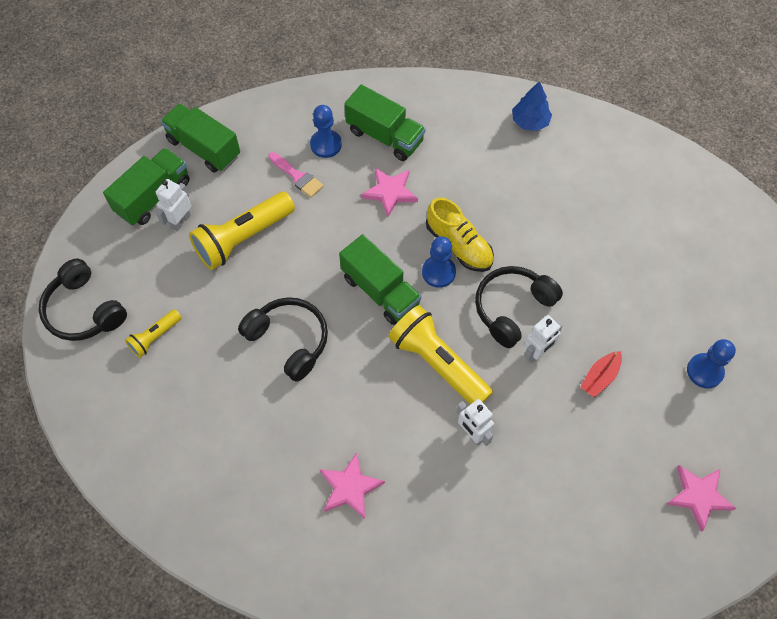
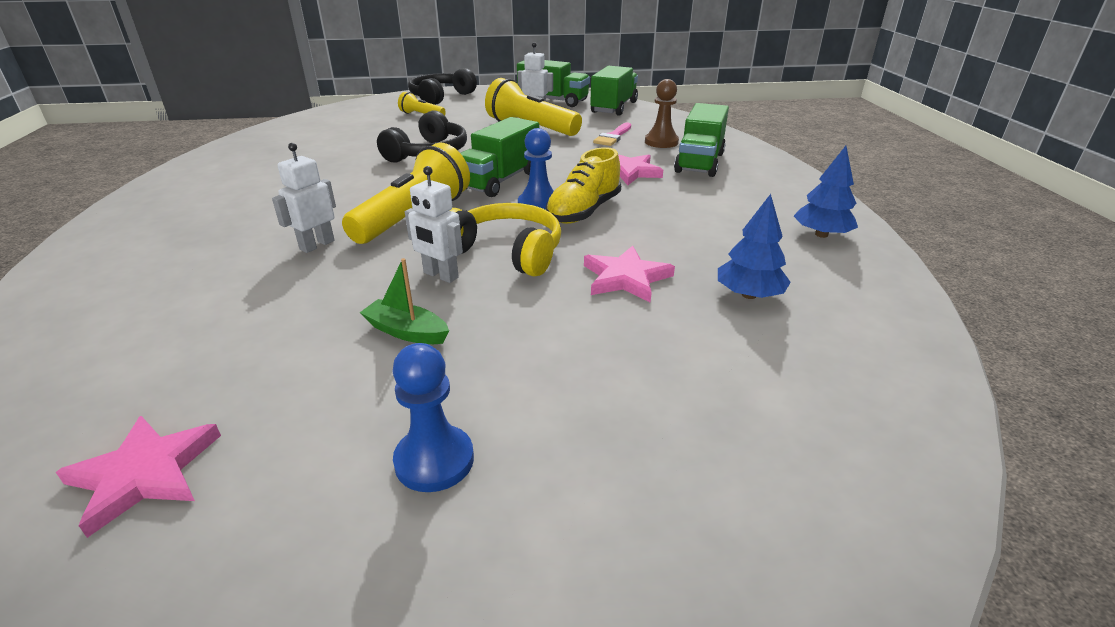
camera: 75 degrees right, 30 degrees down
(326, 145) = (661, 142): blue pawn -> brown pawn
(350, 487) = (262, 192): pink star -> pink star (625, 278)
(512, 308) = (506, 252): black headphones -> yellow headphones
(593, 193) = (748, 295): none -> blue tree
(600, 377) = (406, 332): red boat -> green boat

